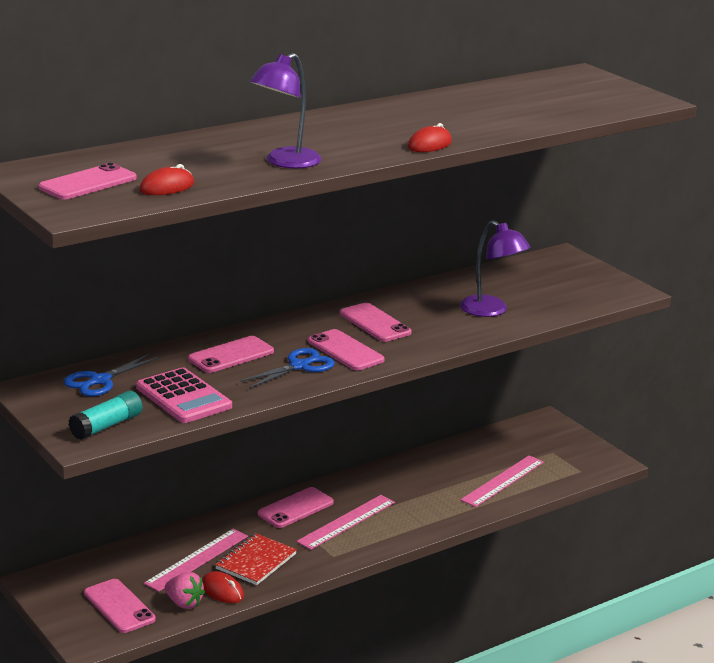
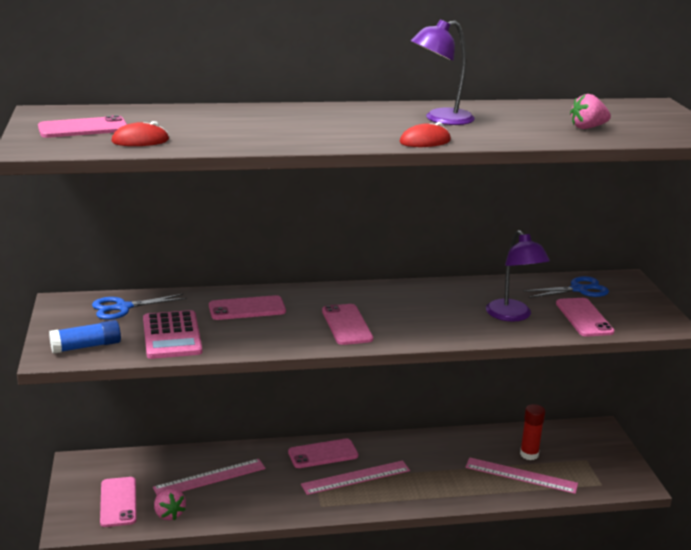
camera: 25 degrees right, 0 degrees up
(106, 426) = (86, 346): turquoise glue stick -> blue glue stick
(222, 591) = (207, 511): red mouse -> none
(255, 561) = (254, 493): red notebook -> none
(285, 162) = (271, 137): purple lamp -> purple lamp (440, 119)
(299, 366) = (294, 330): blue scissors -> blue scissors (578, 289)
(375, 323) = (396, 306): pink phone -> pink phone (584, 318)
(497, 460) = (529, 454): none -> red glue stick
(503, 481) = (521, 475): pink ruler -> pink ruler turned 45 degrees clockwise
(551, 107) = (587, 128): none -> pink strawberry

